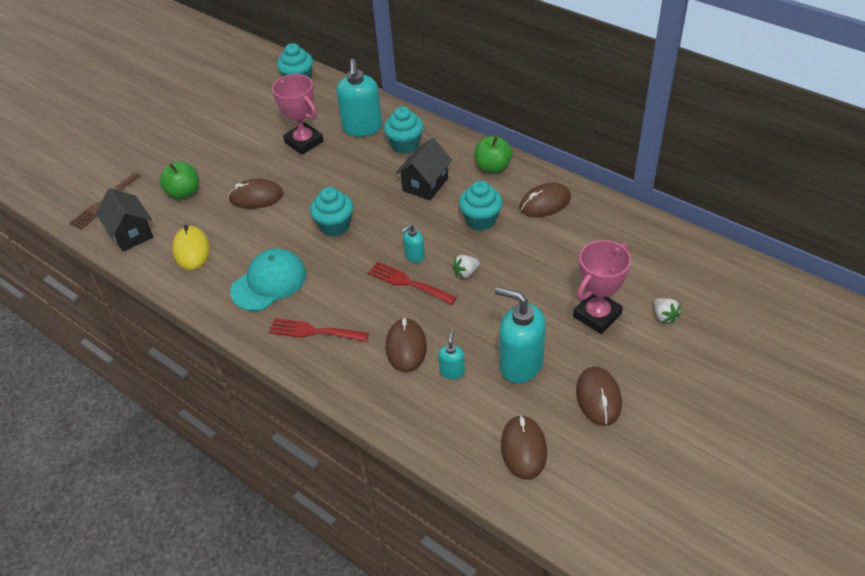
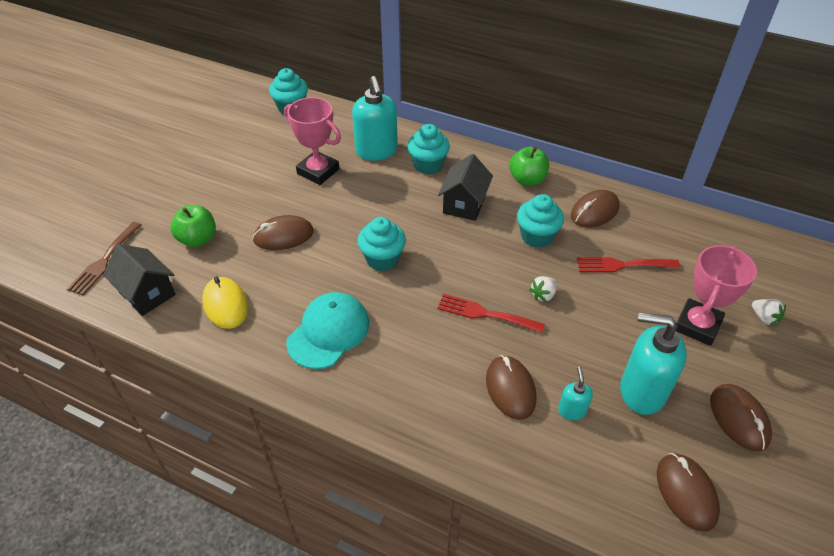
camera: 15 degrees left, 0 degrees up
(314, 331) = (399, 384): red fork -> red fork (622, 265)
(414, 256) = (481, 283): turquoise soap dispenser -> none

